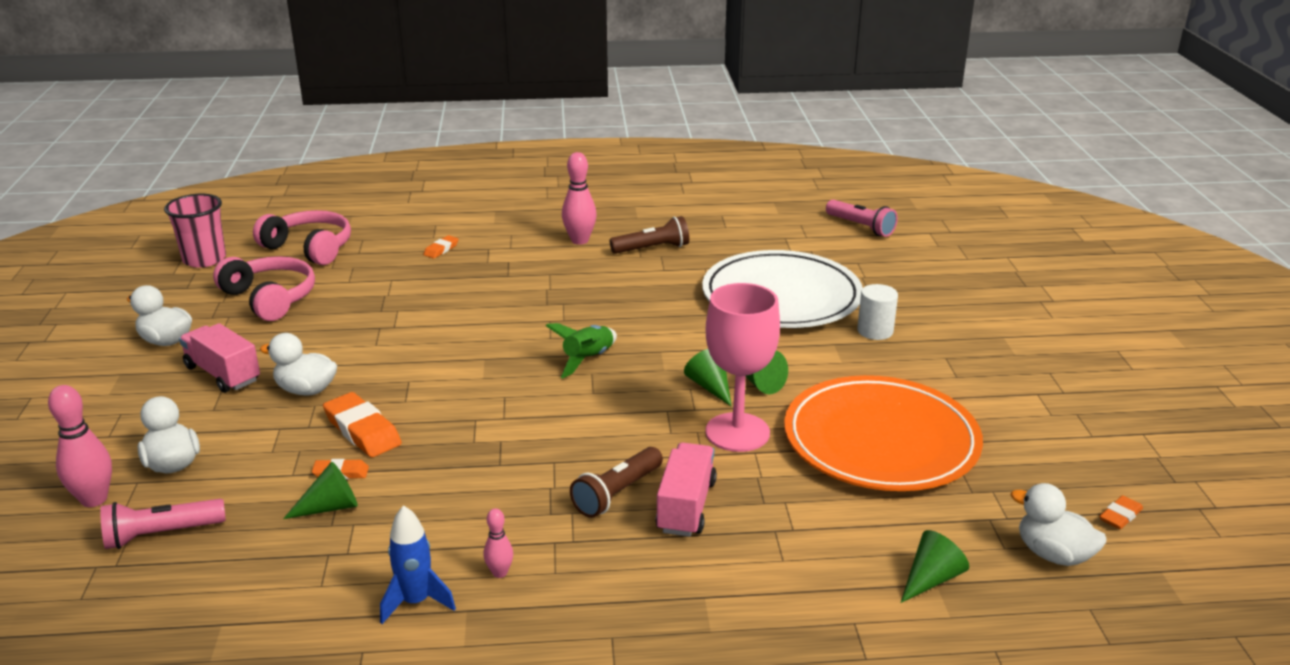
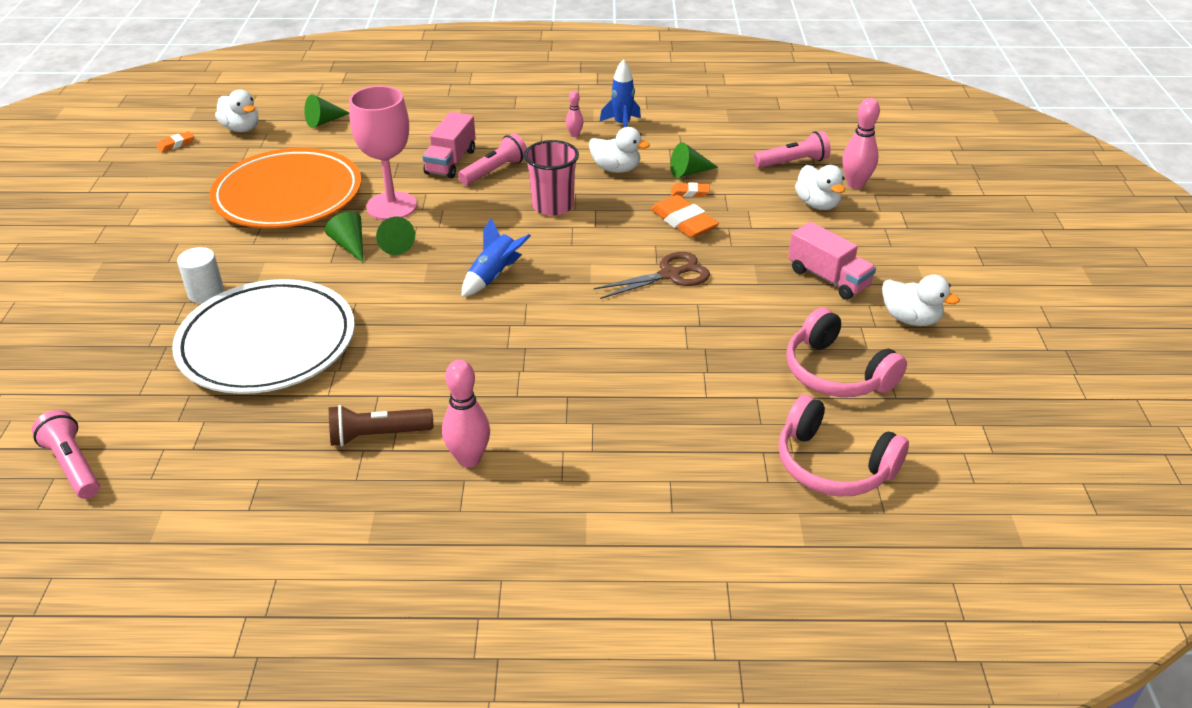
camera: 175 degrees left, 10 degrees up
(204, 259) = (961, 449): pink cup -> pink cup (553, 206)
(306, 390) = (744, 258): white duck -> white duck (616, 169)
(396, 369) = (670, 275): none -> brown scissors
(441, 249) = (654, 451): orange eraser -> none
(588, 359) = (493, 276): green rocket -> blue rocket
(617, 493) = (494, 171): brown flashlight -> pink flashlight

